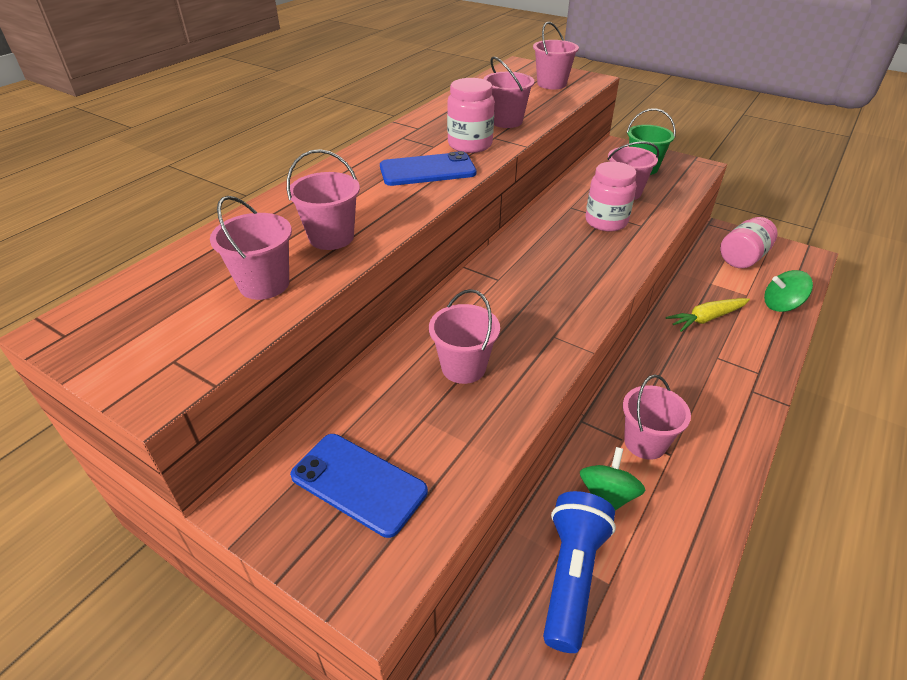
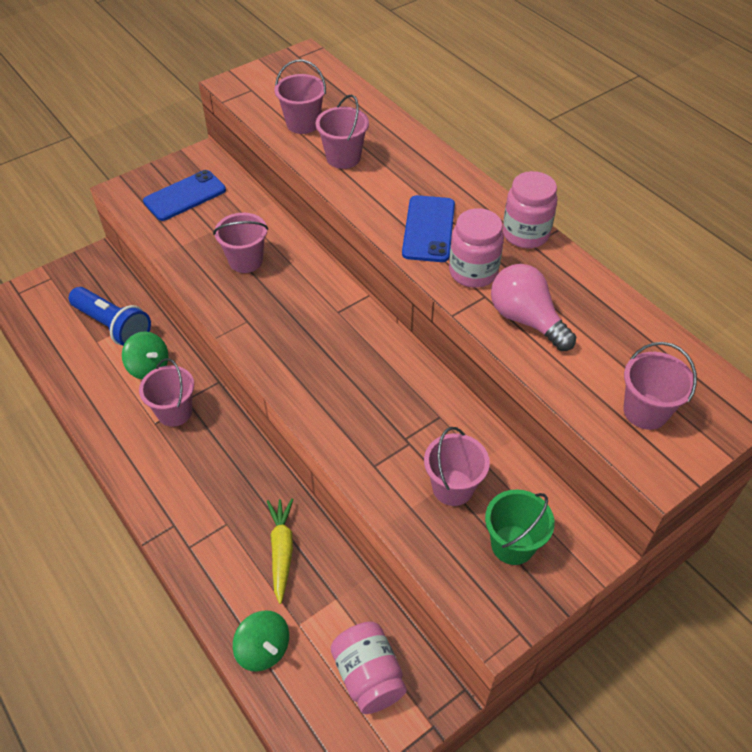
camera: 110 degrees right, 10 degrees up
(506, 121) = (526, 319): pink bucket -> pink light bulb
(606, 222) = (395, 435): pink jar -> pink jar (525, 234)
(781, 305) = (263, 649): green spinning top -> green spinning top turned 120 degrees clockwise

